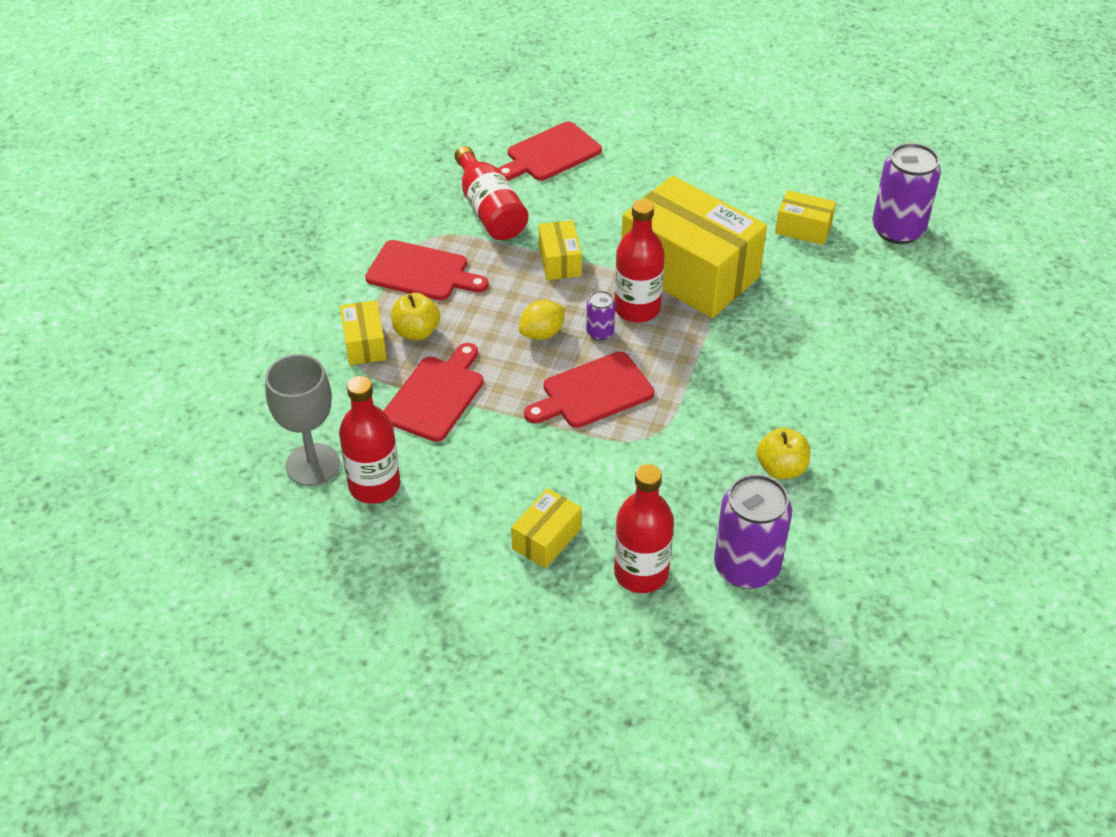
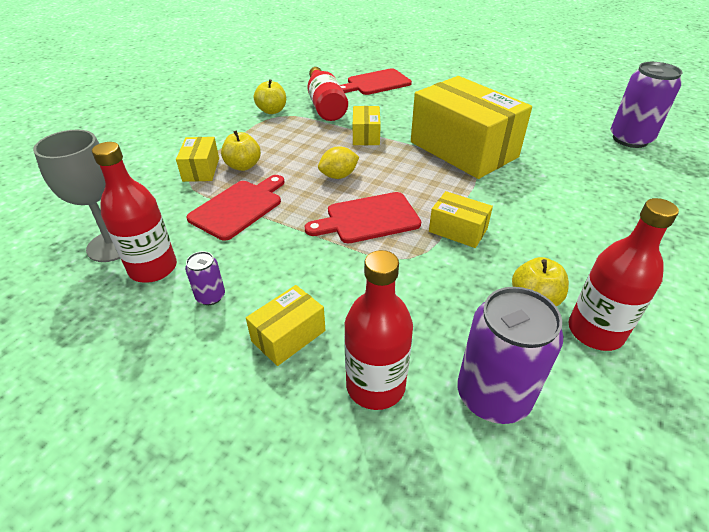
camera: 10 degrees right, 5 degrees down
(417, 228) = (272, 111): none -> yellow apple
(422, 272) = (264, 133): red cutting board -> none
(600, 332) = (385, 179): purple can -> purple can (210, 296)
(637, 309) = (418, 167): red bottle -> red bottle (595, 331)
(803, 228) = (554, 133): yellow box -> yellow box (458, 230)

